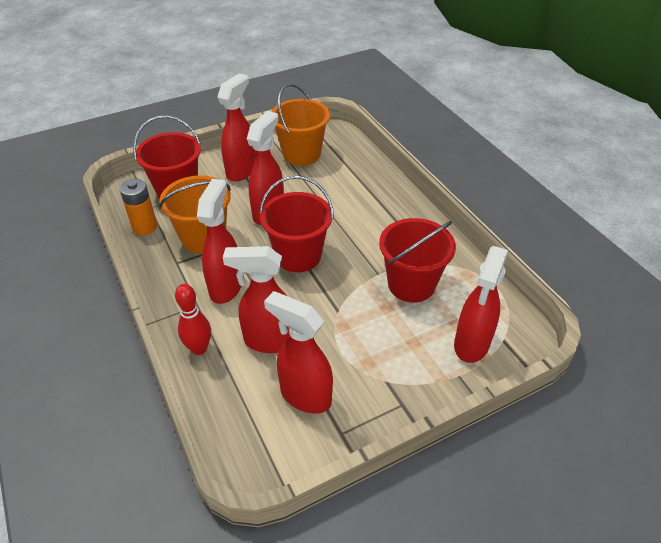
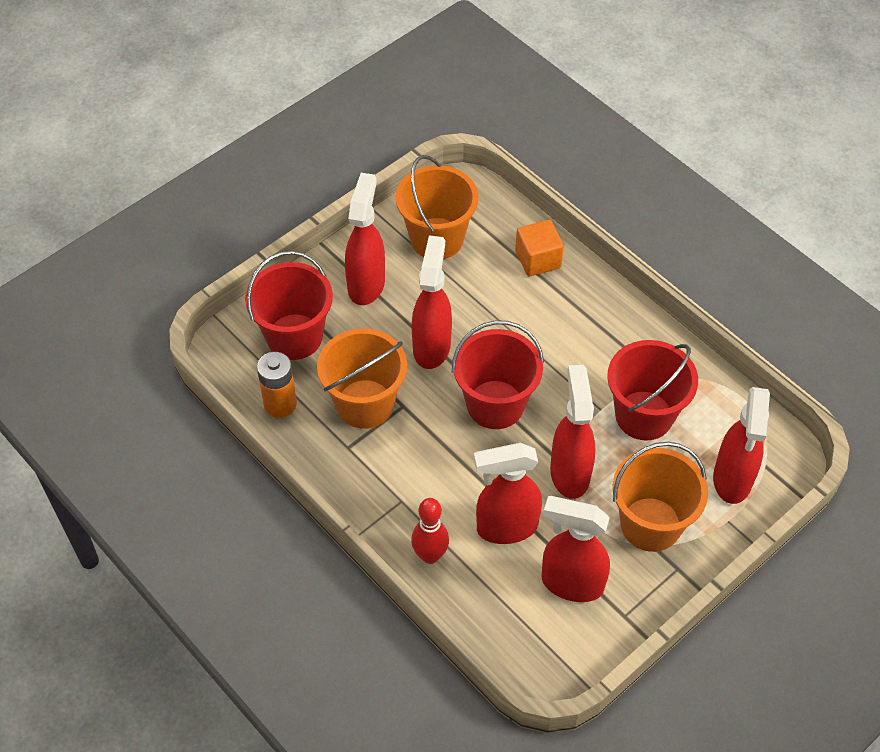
camera: 15 degrees left, 10 degrees up
(226, 287) = (425, 468): red spray bottle -> red spray bottle (569, 473)
(367, 176) = (538, 259): none -> orange cube
(390, 364) = (650, 524): none -> orange bucket

